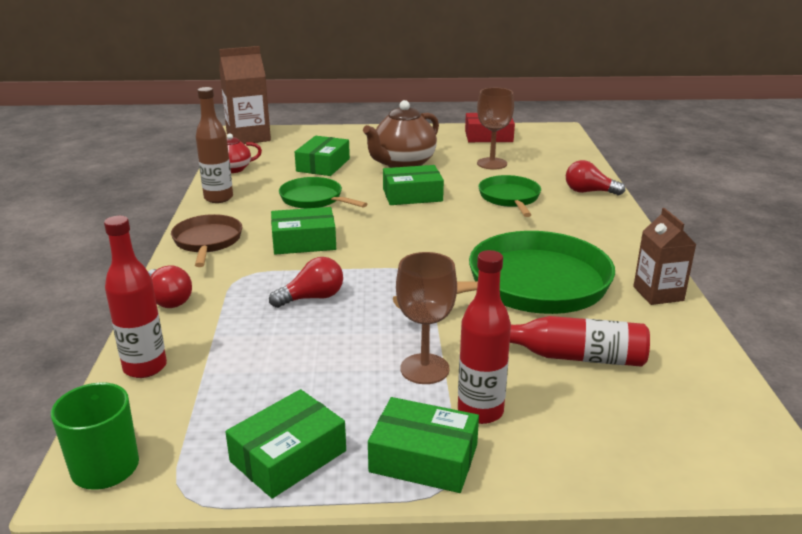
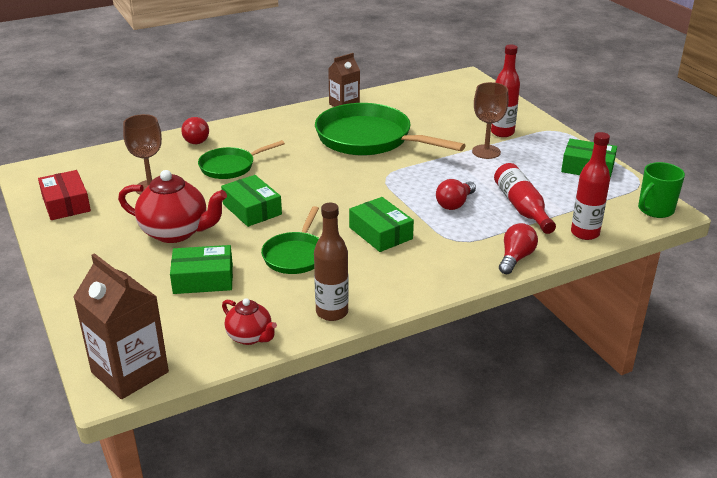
camera: 115 degrees left, 5 degrees up
(207, 242) = (421, 279): brown pan -> none
(312, 298) = (454, 204): red light bulb -> red light bulb turned 90 degrees counterclockwise
(403, 164) = (176, 232): brown teapot -> red teapot
(423, 458) = (548, 138): green box -> none
(572, 356) = (433, 119): red bottle -> red bottle (522, 207)

